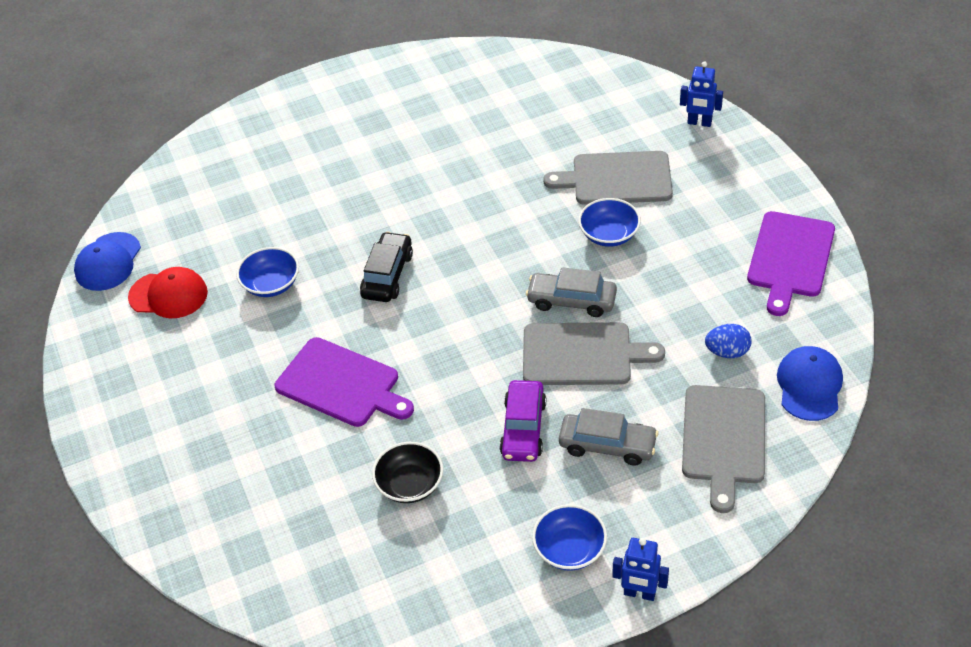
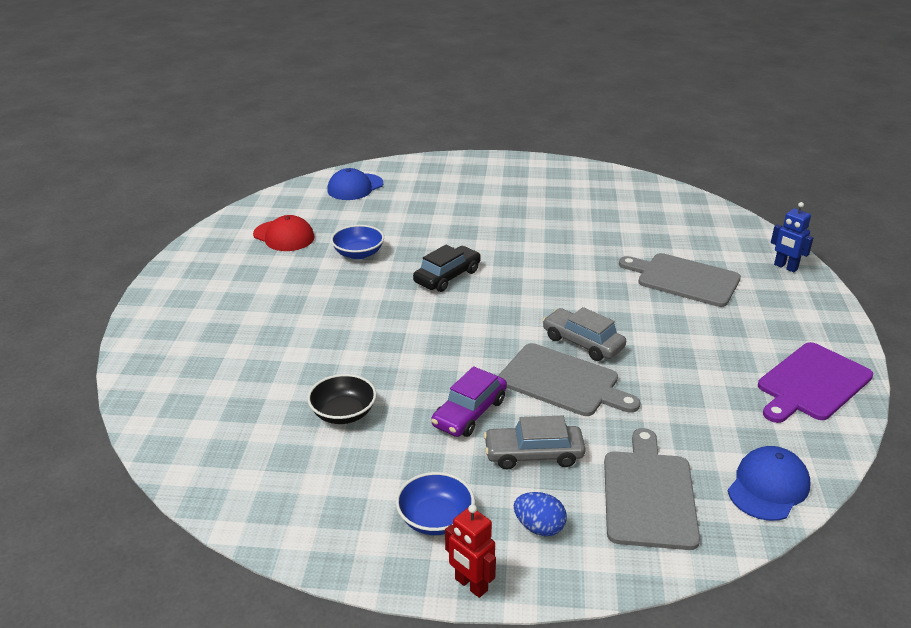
camera: 25 degrees right, 15 degrees down
(108, 262) = (264, 206): blue cap -> blue cap (355, 187)
(341, 384) = (352, 329): purple cutting board -> none
(607, 445) = (533, 454): grey car -> grey car turned 135 degrees clockwise
(609, 234) = (650, 311): blue bowl -> none
(639, 593) = (471, 585): blue robot -> red robot
(723, 439) = (648, 495): grey cutting board -> grey cutting board turned 150 degrees clockwise
(727, 352) = (700, 429): blue egg -> blue egg (539, 527)

